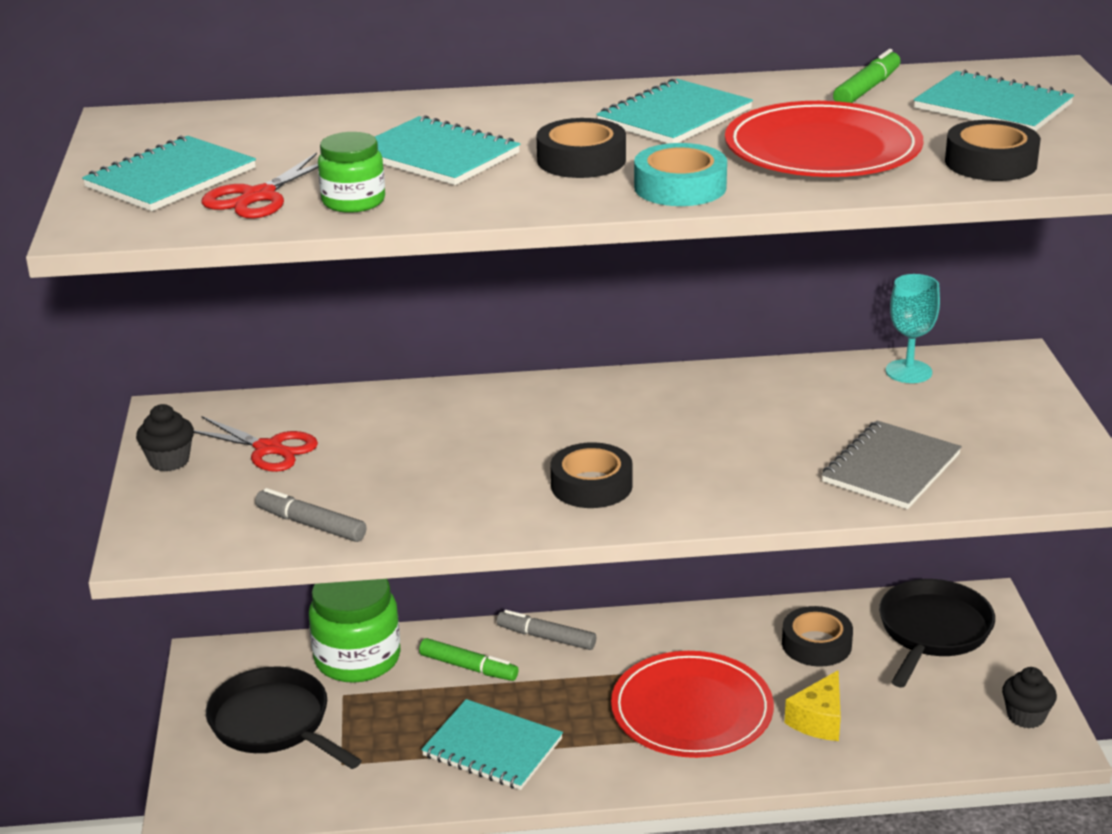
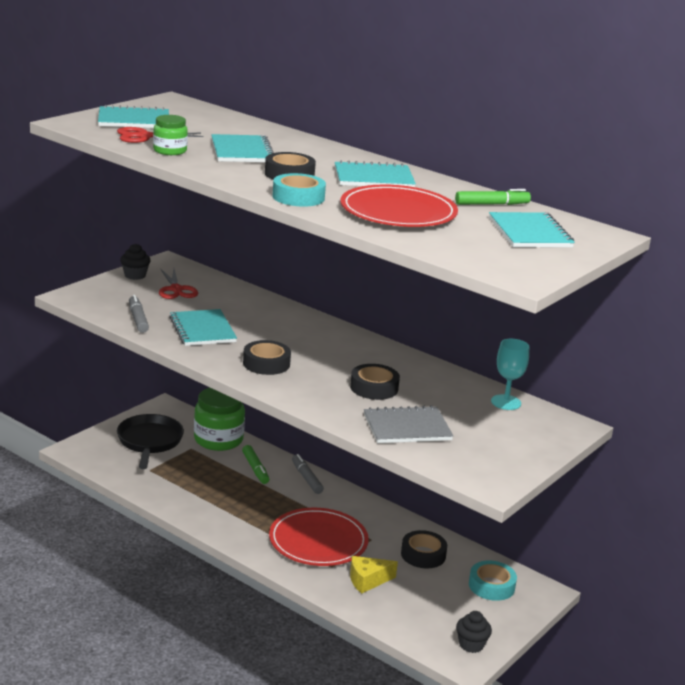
camera: 40 degrees right, 5 degrees down
(492, 748) = (213, 501): turquoise notebook -> turquoise notebook (202, 330)
(933, 631) = (491, 586): black pan -> turquoise tape
(990, 163) = (456, 247): black tape -> black tape (374, 388)

